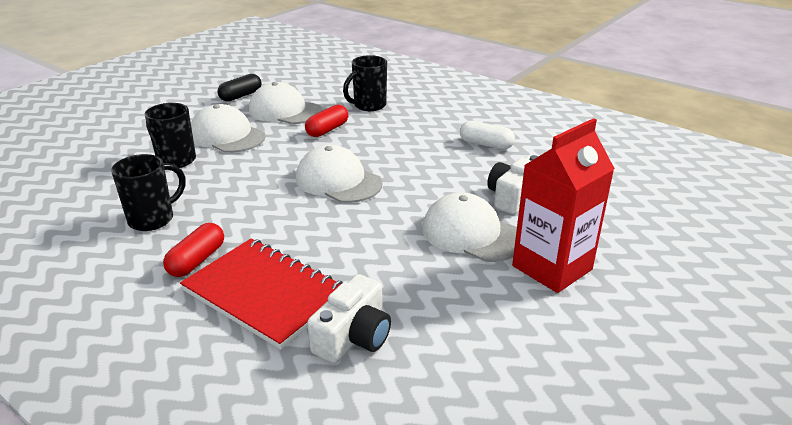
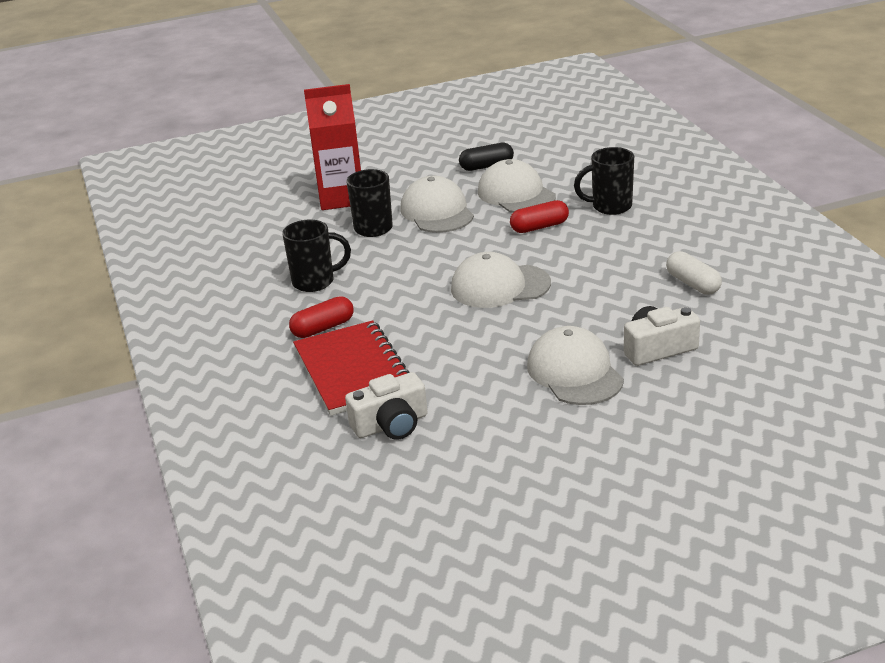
camera: 35 degrees right, 0 degrees up
(338, 181) = (499, 286): white cap -> white cap turned 75 degrees counterclockwise
(552, 268) = (616, 425): red carton -> red carton (341, 198)

